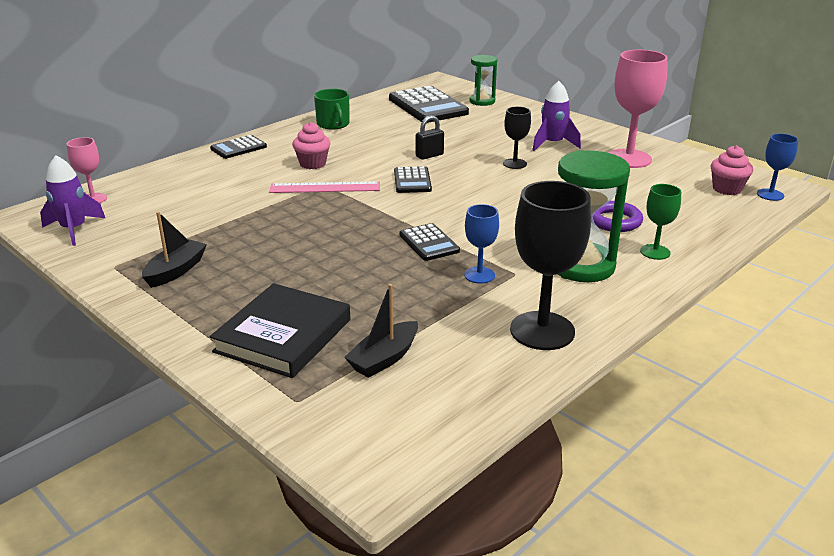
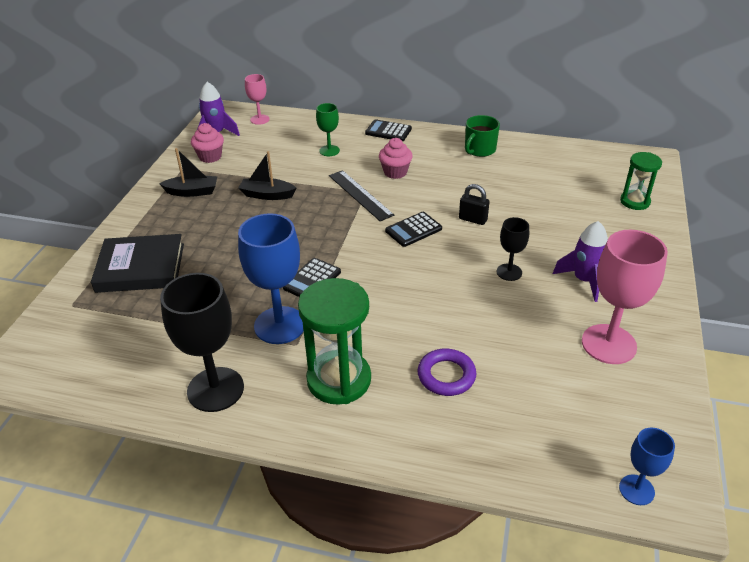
camera: 60 degrees right, 10 degrees up
(325, 187) = (360, 195): pink ruler -> black ruler
(384, 358) = (136, 322): black boat -> black boat (267, 195)
(428, 106) = (580, 177): black calculator -> none
(479, 275) = (280, 325): blue goblet -> blue goblet, size x1.88
(655, 252) = (404, 422): green goblet -> green goblet (329, 151)
(727, 189) = (612, 445): pink cupcake -> pink cupcake (210, 157)

